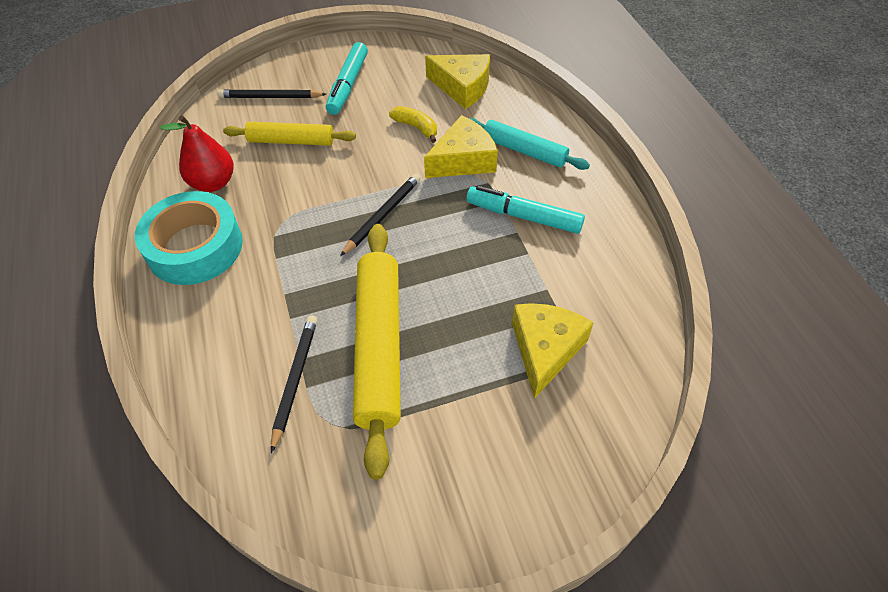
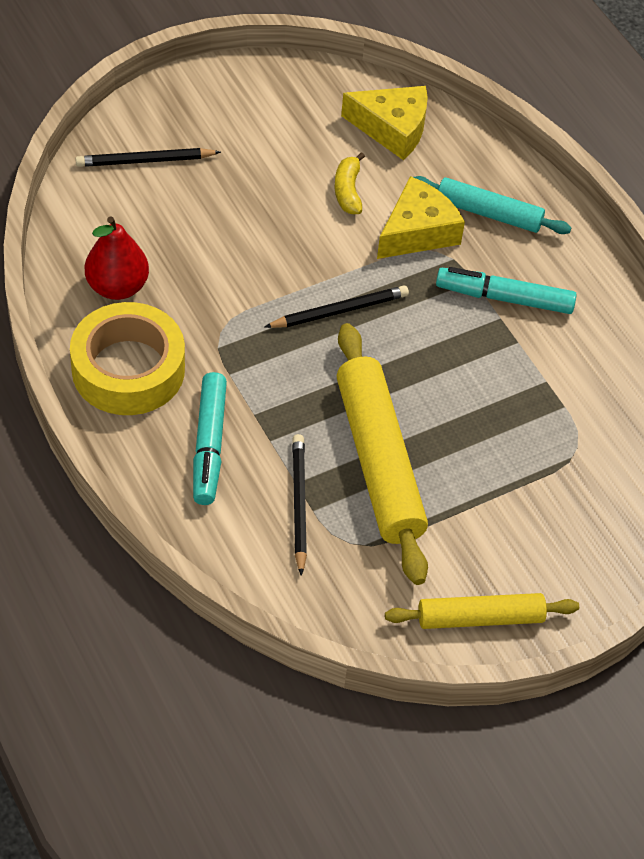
camera: 15 degrees left, 0 degrees up
(195, 247) = (128, 369): turquoise tape -> yellow tape
(291, 141) = (195, 222): yellow rolling pin -> yellow rolling pin (480, 618)
(348, 85) = (242, 135): turquoise marker -> turquoise marker (209, 445)
(383, 215) = (339, 311): black pencil -> black pencil turned 45 degrees clockwise
(416, 127) = (348, 191): yellow banana -> yellow banana turned 120 degrees counterclockwise
(545, 350) = (556, 446): yellow cheese -> none

